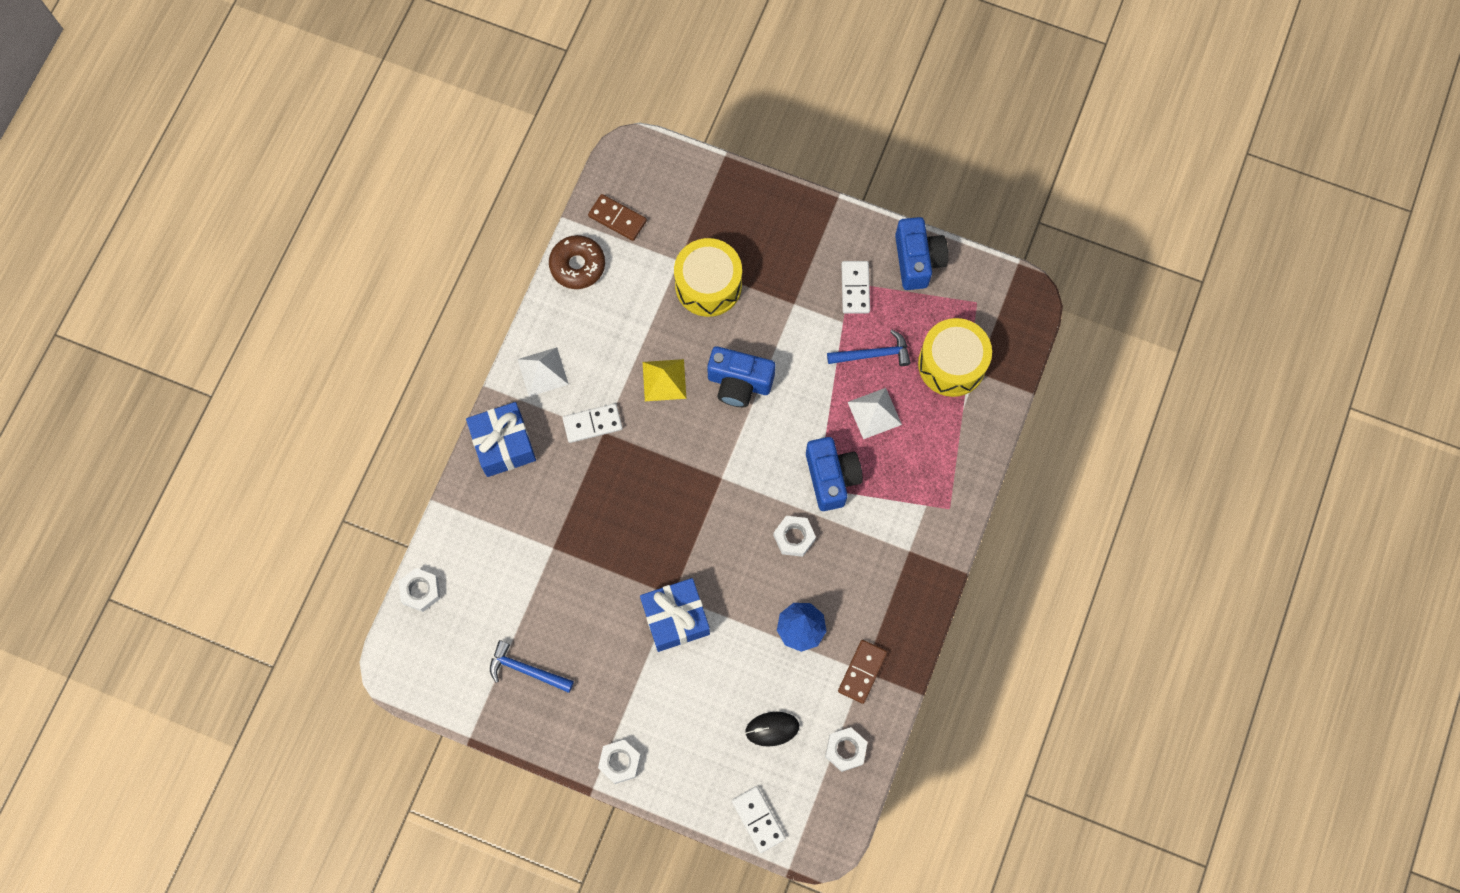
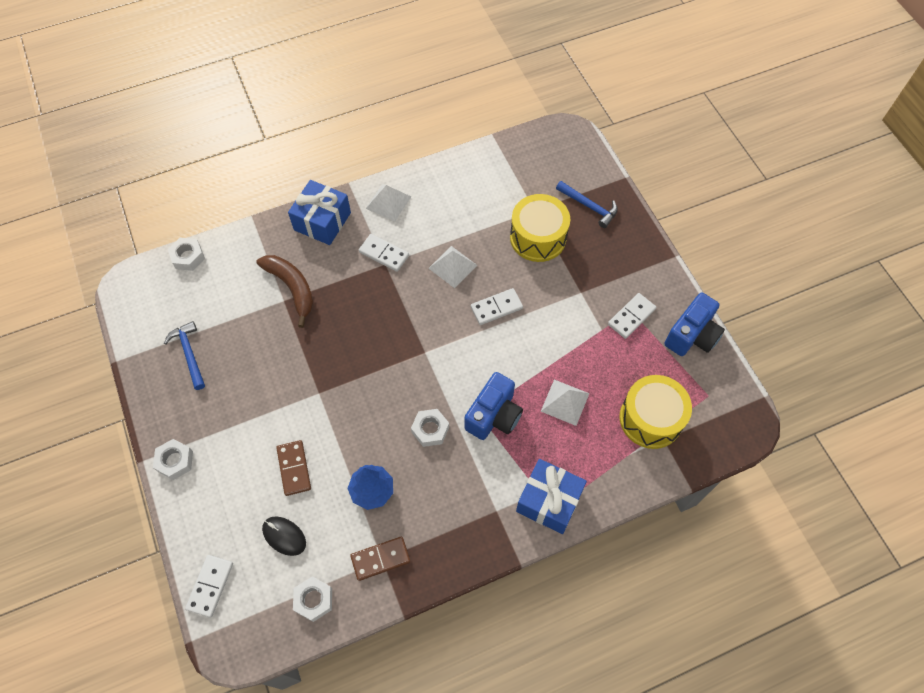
camera: 45 degrees right, 10 degrees down
(547, 530) = (292, 288): none -> brown banana
(577, 265) = (471, 164): brown donut -> none
(617, 218) = (522, 159): brown domino -> brown domino (294, 468)
(664, 380) = (453, 266): yellow pyramid -> white pyramid
(675, 618) = (305, 408): blue gift -> blue gift (549, 501)
(739, 383) = (496, 307): blue camera -> white domino
(873, 354) = (602, 366): blue hammer -> blue hammer (589, 206)

